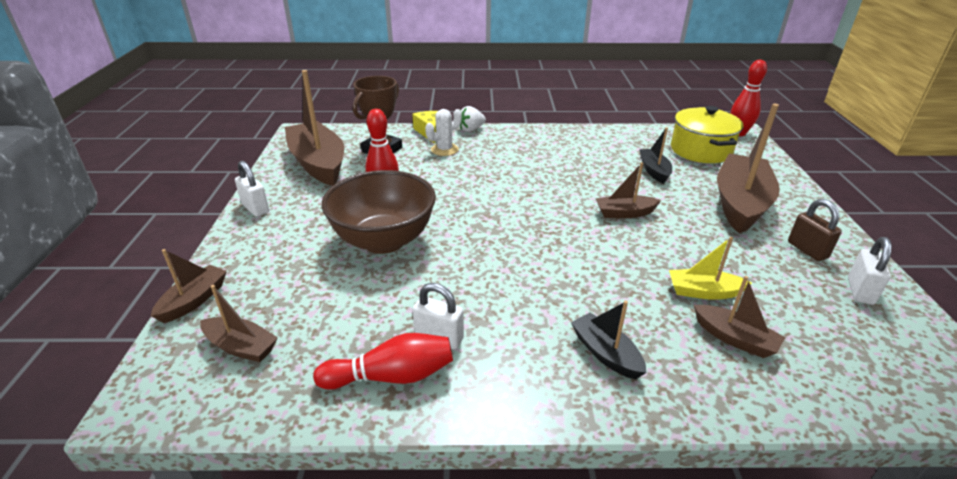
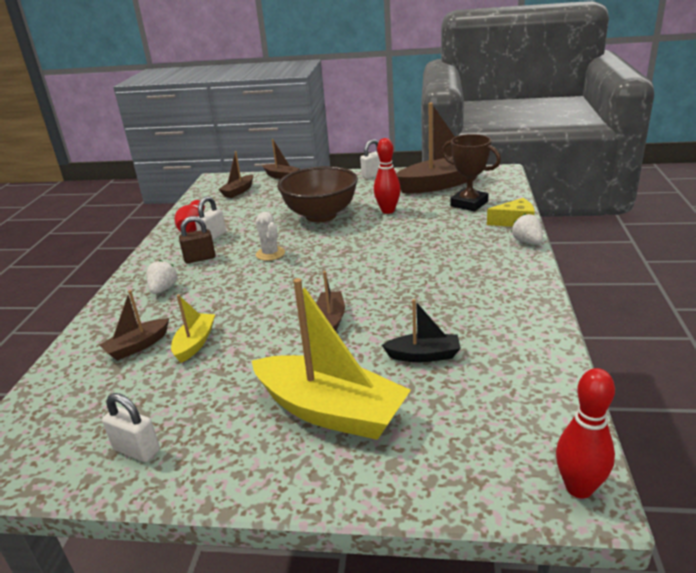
camera: 100 degrees right, 5 degrees down
(444, 150) = (472, 230): white cactus -> white cactus (270, 254)
(606, 353) = (163, 289): black boat -> white strawberry
(700, 150) = (492, 415): yellow pot -> none
(740, 203) = (330, 411): brown boat -> yellow boat
(807, 250) = (218, 436): brown padlock -> brown padlock (200, 258)

